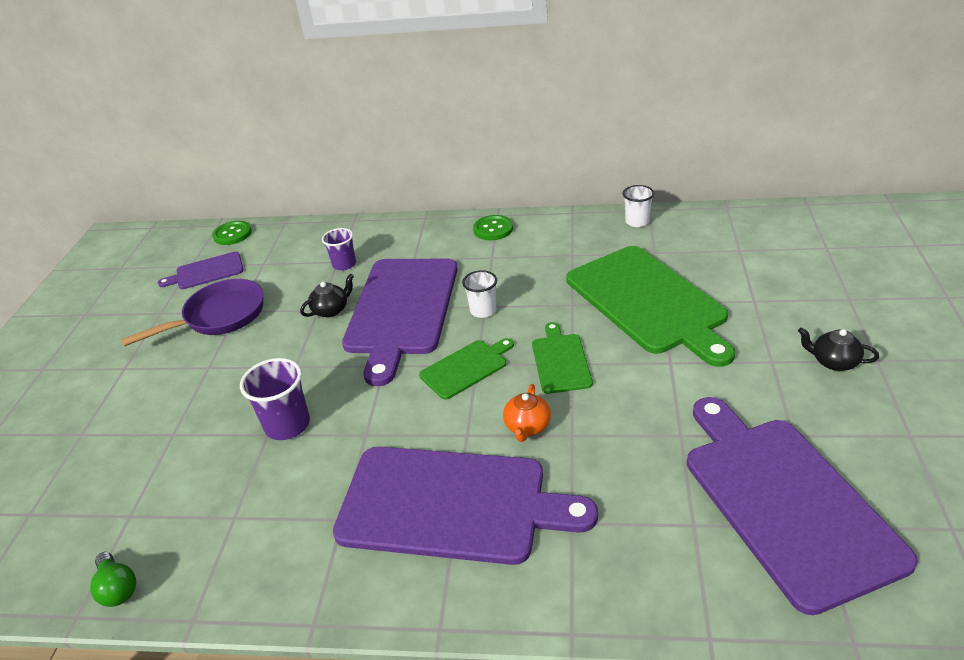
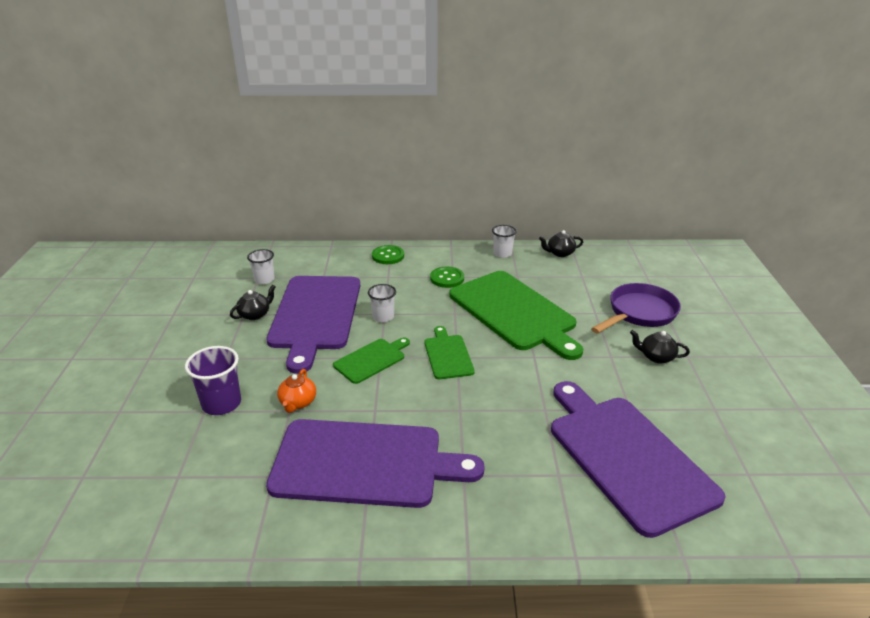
camera: 10 degrees left, 5 degrees down
(118, 588) = (74, 536): green light bulb -> none
(206, 272) = (143, 283): purple cutting board -> none
(219, 317) = (156, 318): purple pan -> purple pan (639, 313)
(232, 234) = (165, 254): green button -> green button (447, 278)
(344, 264) = (264, 280): purple cup -> white cup
(527, 426) = (424, 404): orange teapot -> orange teapot (298, 402)
(712, 219) = (560, 253): none -> black teapot

